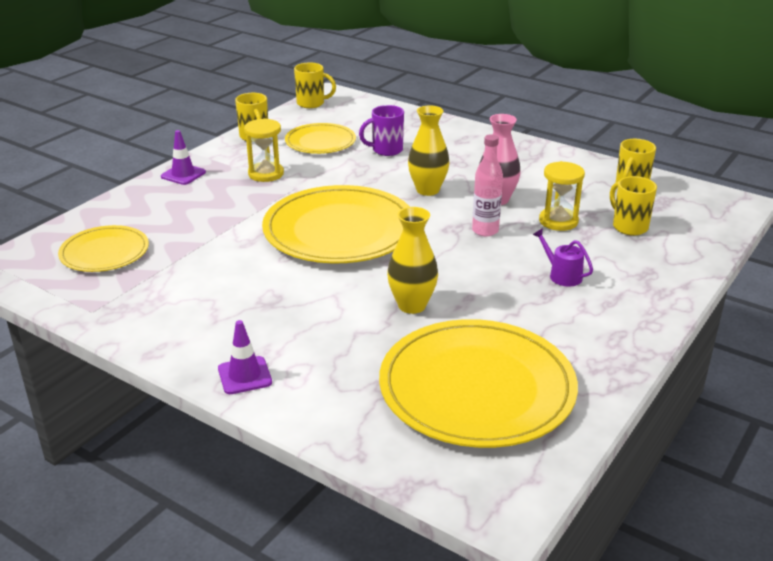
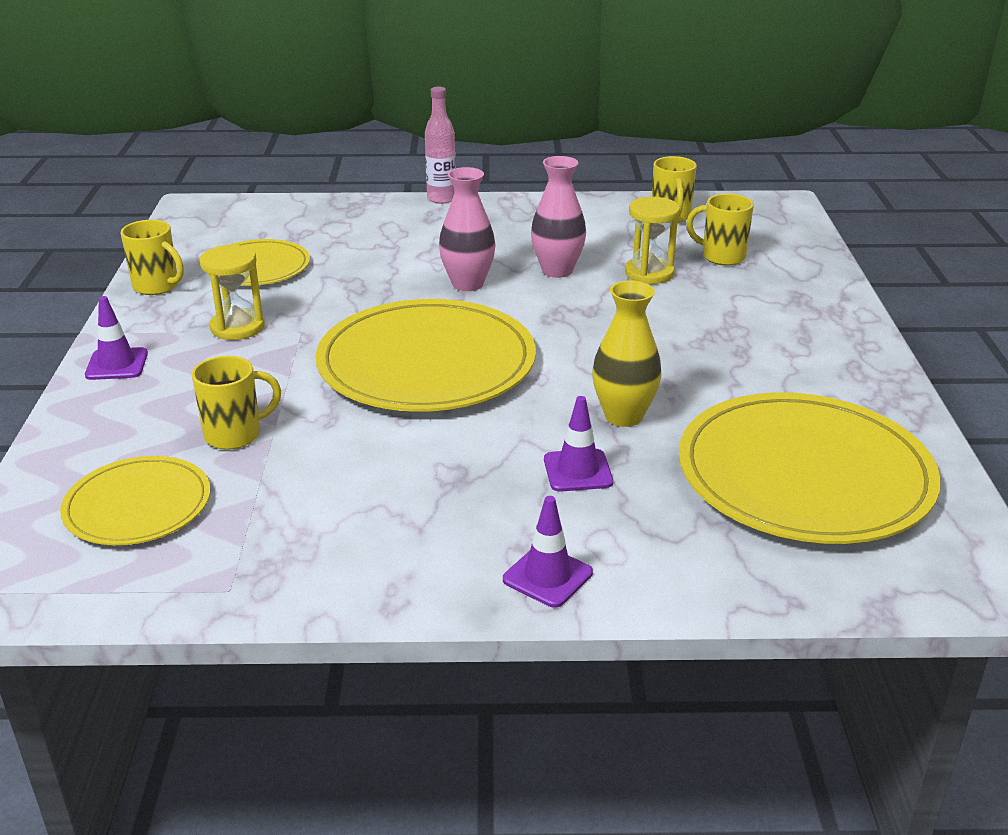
camera: 35 degrees left, 0 degrees up
(311, 103) = (182, 224): yellow mug -> yellow mug (235, 435)
(340, 326) = (578, 471): none -> purple traffic cone
(386, 150) = (356, 253): purple mug -> none
(427, 190) = (467, 284): yellow vase -> pink vase
(485, 231) = (590, 308): pink bottle -> pink bottle (441, 199)
(562, 275) = (727, 327): purple watering can -> none

